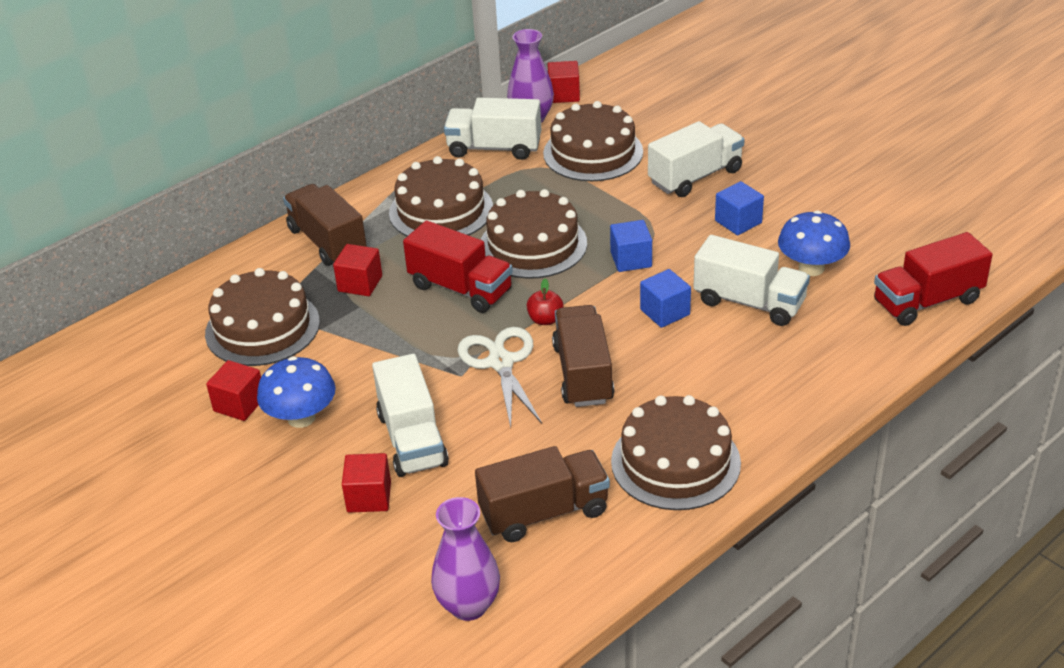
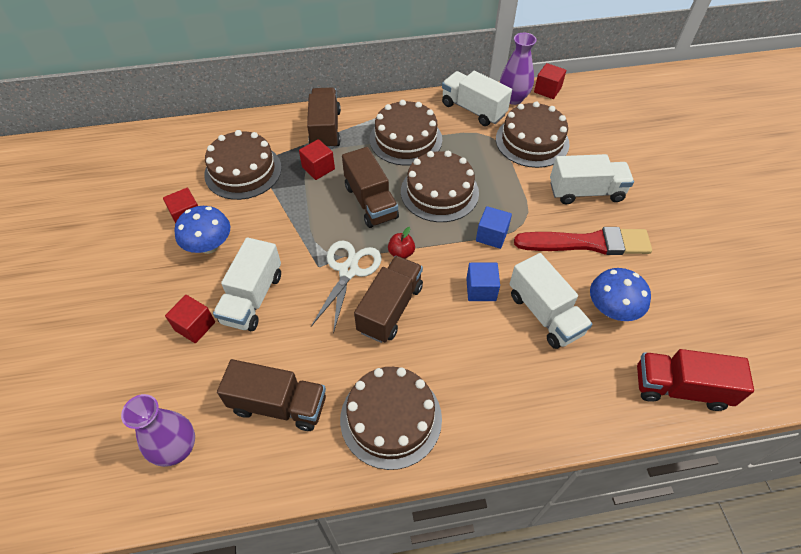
camera: 30 degrees right, 15 degrees up
(460, 288) = (370, 202): red truck -> brown truck
(738, 222) = (588, 243): blue cube -> red brush

